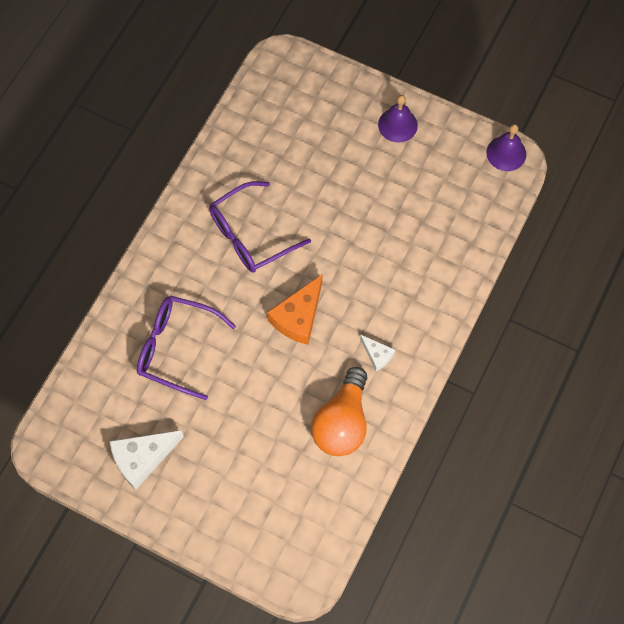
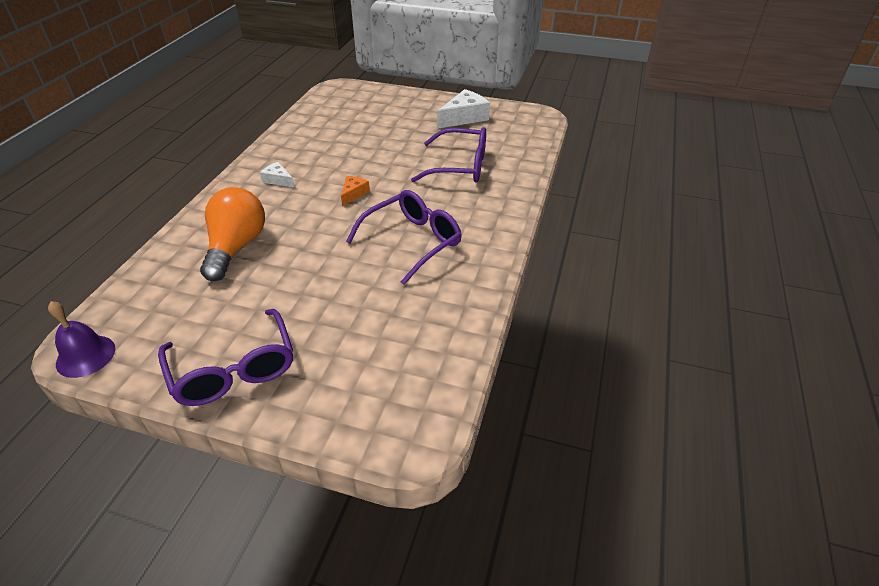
camera: 170 degrees right, 25 degrees down
(298, 317) = (353, 194): orange cheese -> orange cheese, size x0.55
(342, 422) = (310, 145): orange light bulb -> orange light bulb (236, 247)
(397, 125) = (234, 370): purple bell -> purple glasses

